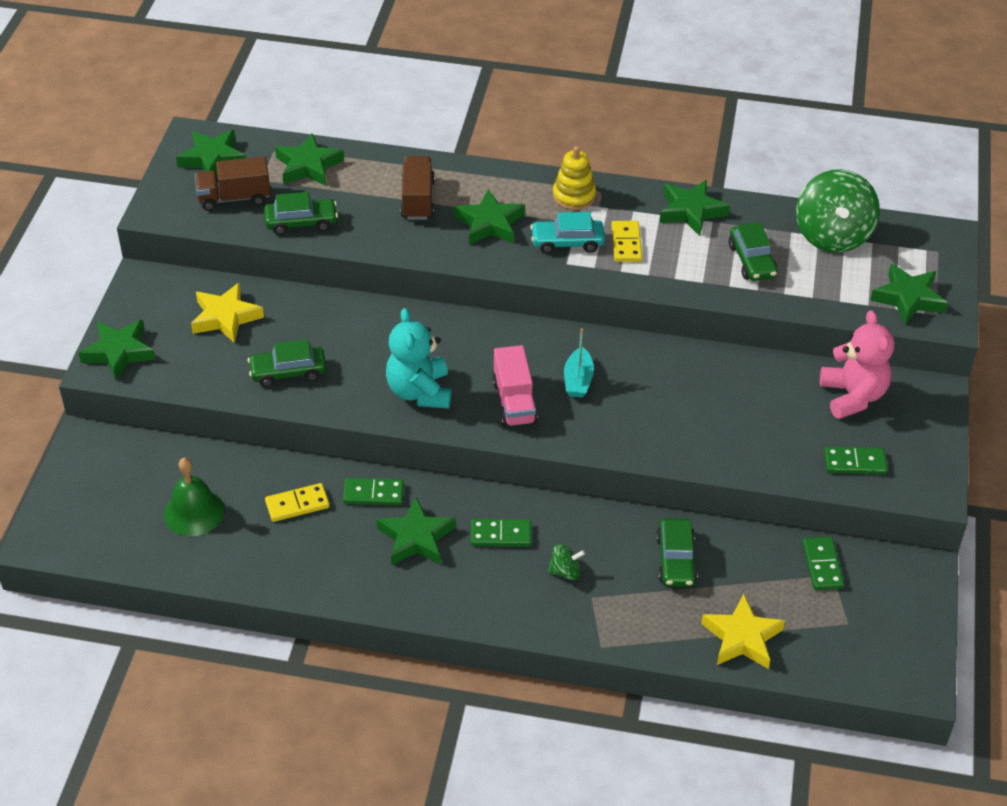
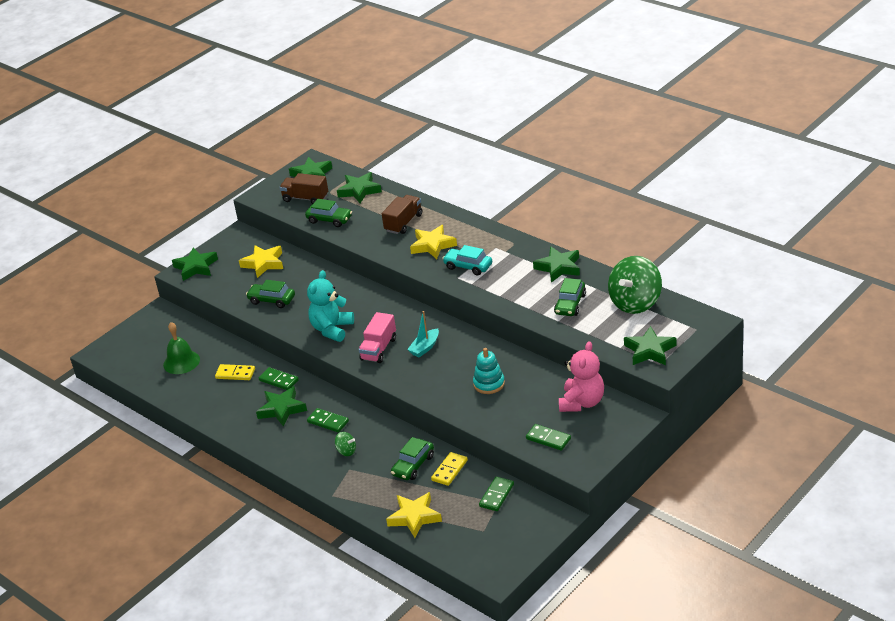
camera: 35 degrees right, 10 degrees down
(489, 223) = (433, 245): green star -> yellow star
(574, 196) = (495, 242): yellow stacking toy -> none
(626, 243) = (502, 275): yellow domino -> yellow domino (449, 470)
(710, 407) = (489, 384): none -> turquoise stacking toy

